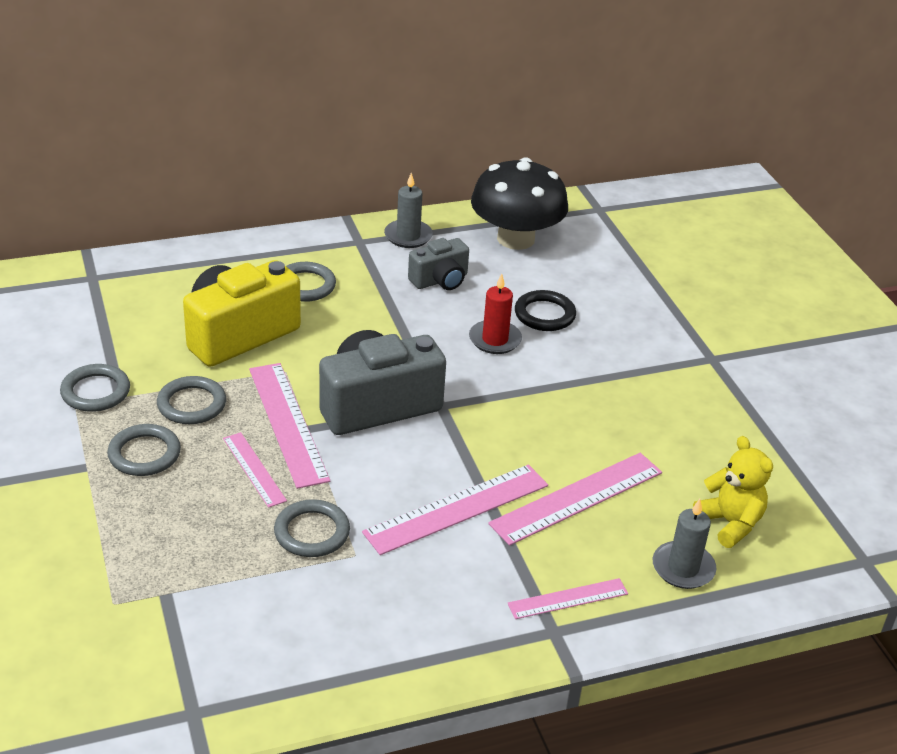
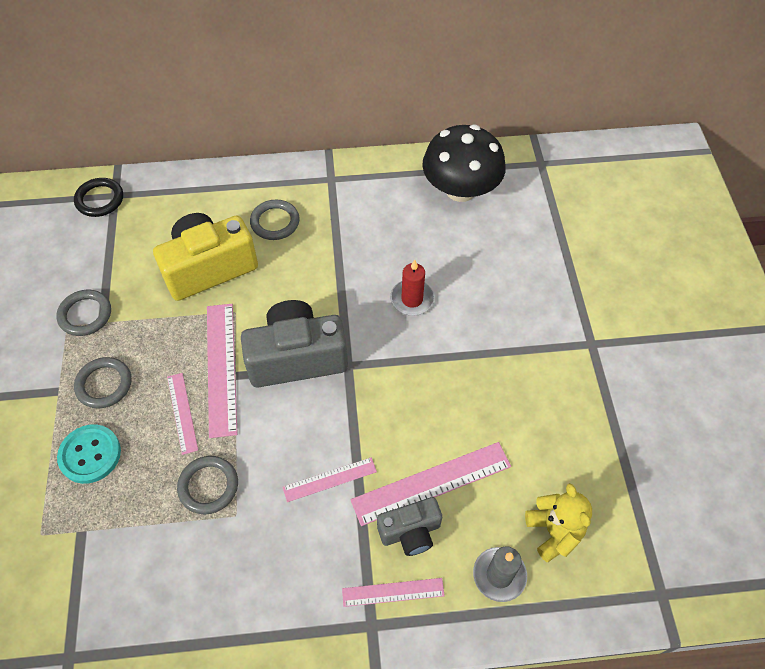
camera: 15 degrees right, 20 degrees up
(150, 521) = (90, 454): none -> turquoise button
(191, 404) = (153, 337): grey ring -> none
(408, 236) = (372, 177): grey candle -> none
(440, 280) = (385, 229): grey camera -> grey camera (410, 532)
(457, 509) = (330, 479): pink ruler -> pink ruler, size x0.58
(544, 314) = (461, 276): black ring -> black ring (100, 199)

